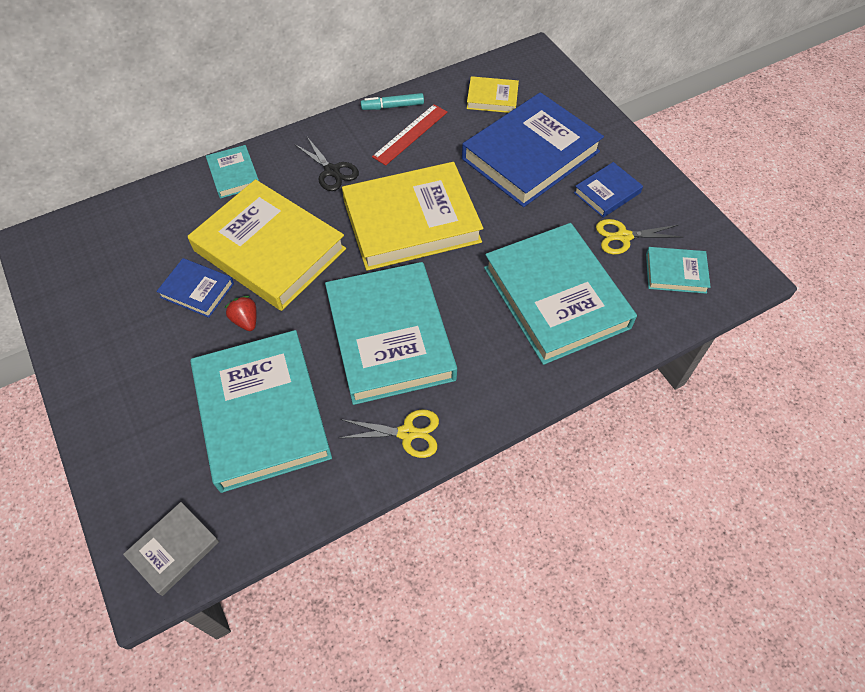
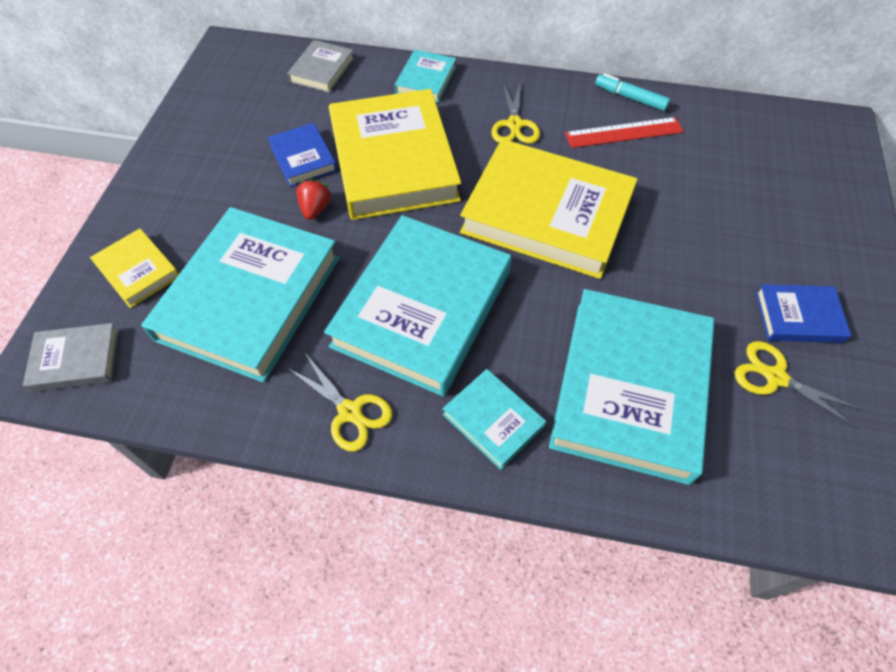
camera: 40 degrees right, 0 degrees up
(140, 214) = (322, 70): none -> grey book
(332, 171) = (514, 124): black scissors -> yellow scissors
(492, 98) = (747, 144): yellow book -> yellow book (138, 271)
(530, 155) = (739, 224): blue book -> none
(675, 273) = (808, 462): turquoise book -> turquoise book (493, 420)

